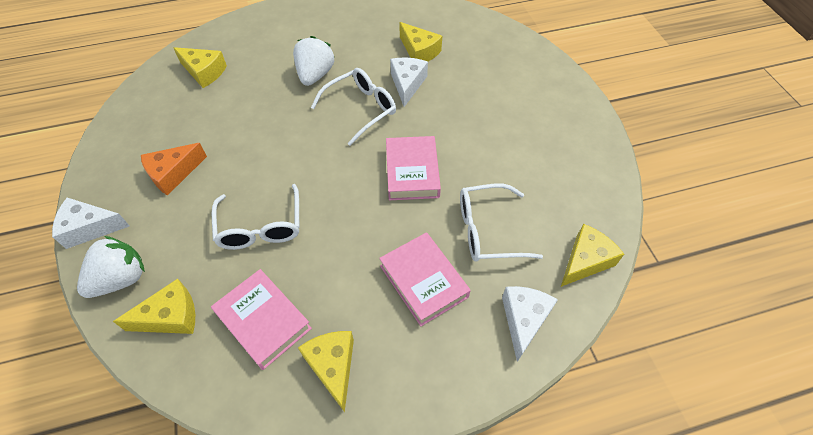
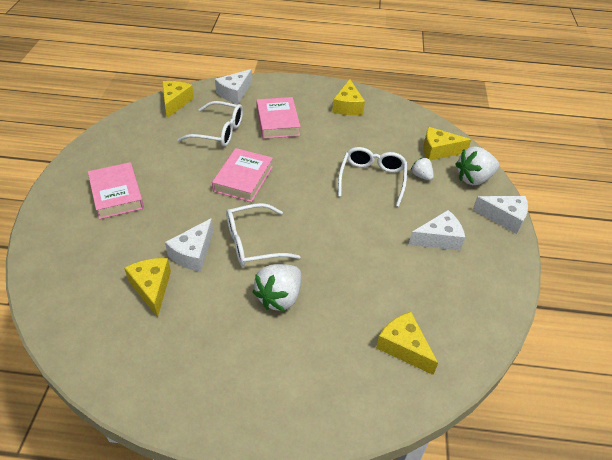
camera: 160 degrees left, 10 degrees down
(173, 174) = (439, 238): orange cheese -> white cheese
(196, 256) = (421, 176): none -> white strawberry
(263, 321) = (381, 133): pink book -> pink book (116, 194)
(585, 261) = (175, 102): yellow cheese -> yellow cheese turned 120 degrees clockwise

